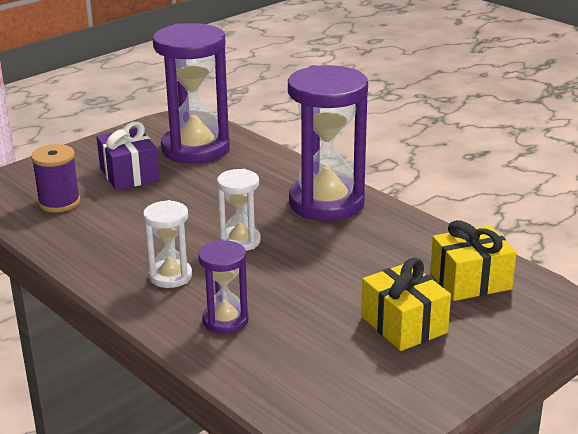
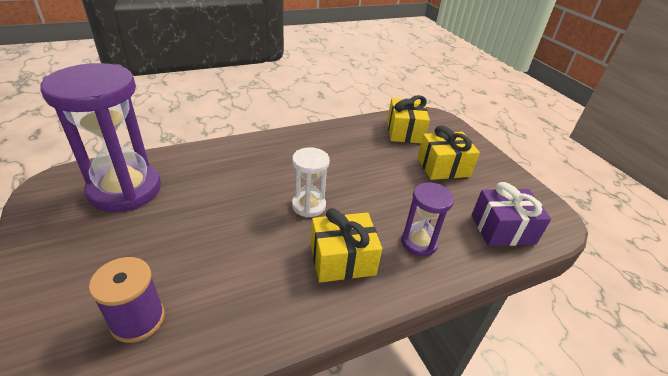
camera: 75 degrees left, 10 degrees up
(129, 174) = (129, 246): purple gift -> purple gift (502, 229)
(170, 276) = (342, 259): white hourglass -> yellow gift
(326, 203) = (280, 151): purple hourglass -> none

